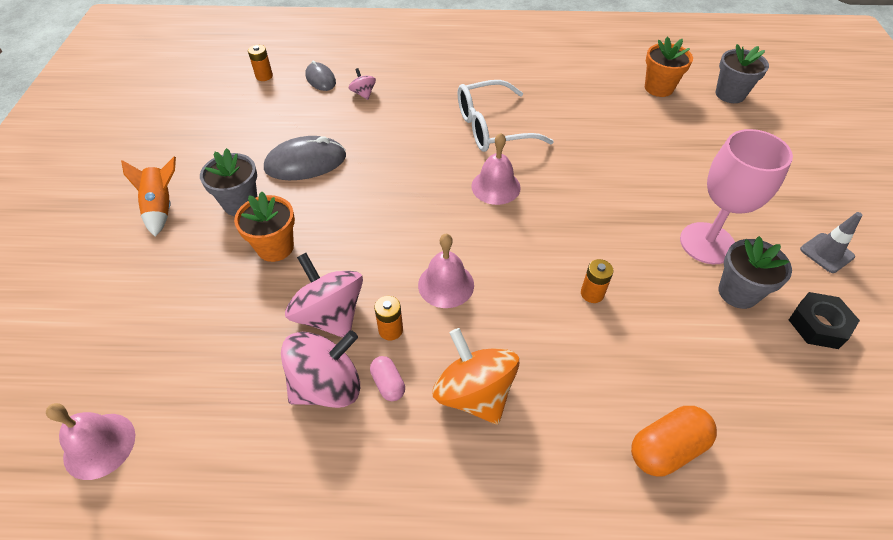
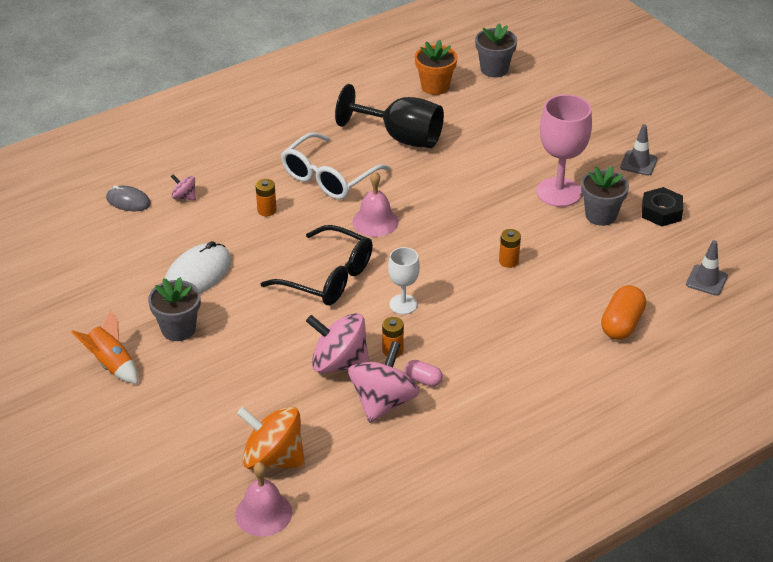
camera: 35 degrees left, 10 degrees down
(264, 76) = (68, 222): orange battery -> orange battery (267, 210)
(275, 247) = (246, 344): orange flower pot -> none
(305, 162) = (198, 274): grey mouse -> white mouse
(404, 219) = (327, 277): none -> black glasses
(446, 284) = (403, 304): pink bell -> white goblet
(474, 393) = (484, 356): orange spinning top -> orange spinning top (273, 458)
(588, 119) = (401, 137): none -> black goblet
(824, 450) = (706, 280): none -> grey traffic cone

